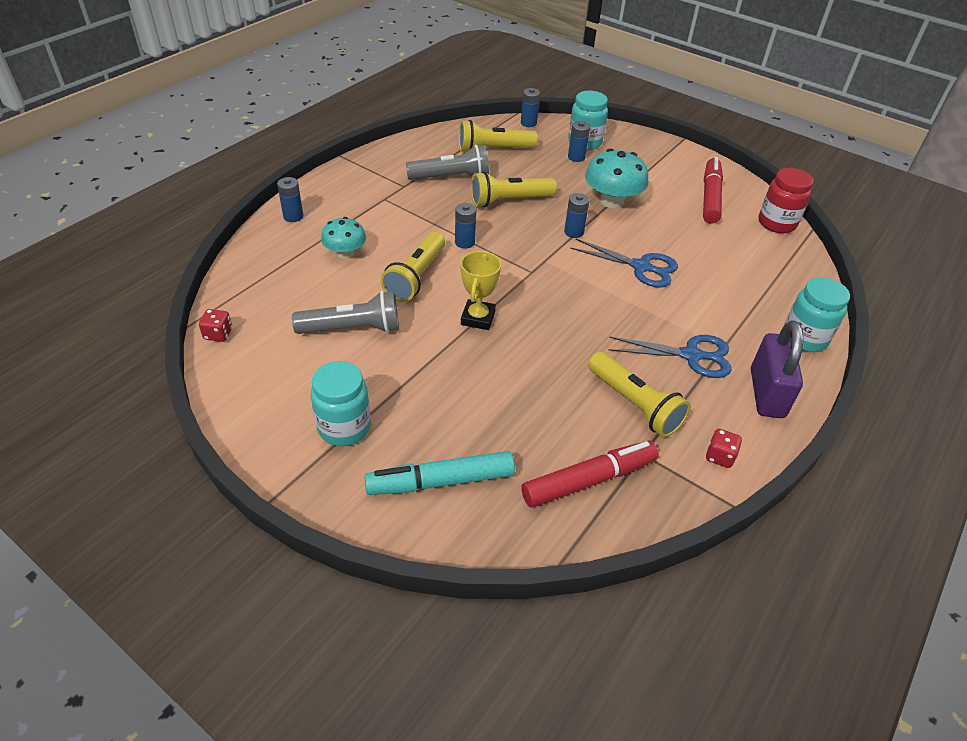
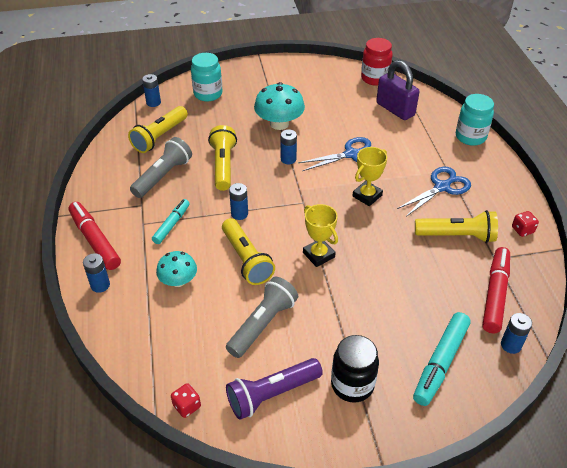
camera: 45 degrees left, 0 degrees up
(280, 379) = (272, 394): none -> purple flashlight
(344, 427) = (352, 384): turquoise jar -> black jar
(402, 214) = (172, 224): none -> turquoise marker
(509, 201) = (223, 166): yellow flashlight -> yellow flashlight turned 150 degrees clockwise
(576, 157) = (218, 108): blue battery -> blue battery (511, 345)
(599, 308) = (367, 196): none -> yellow trophy
(710, 197) = (324, 84): red marker -> red marker (95, 240)
(766, 393) = (495, 180): purple padlock -> purple padlock (395, 109)

